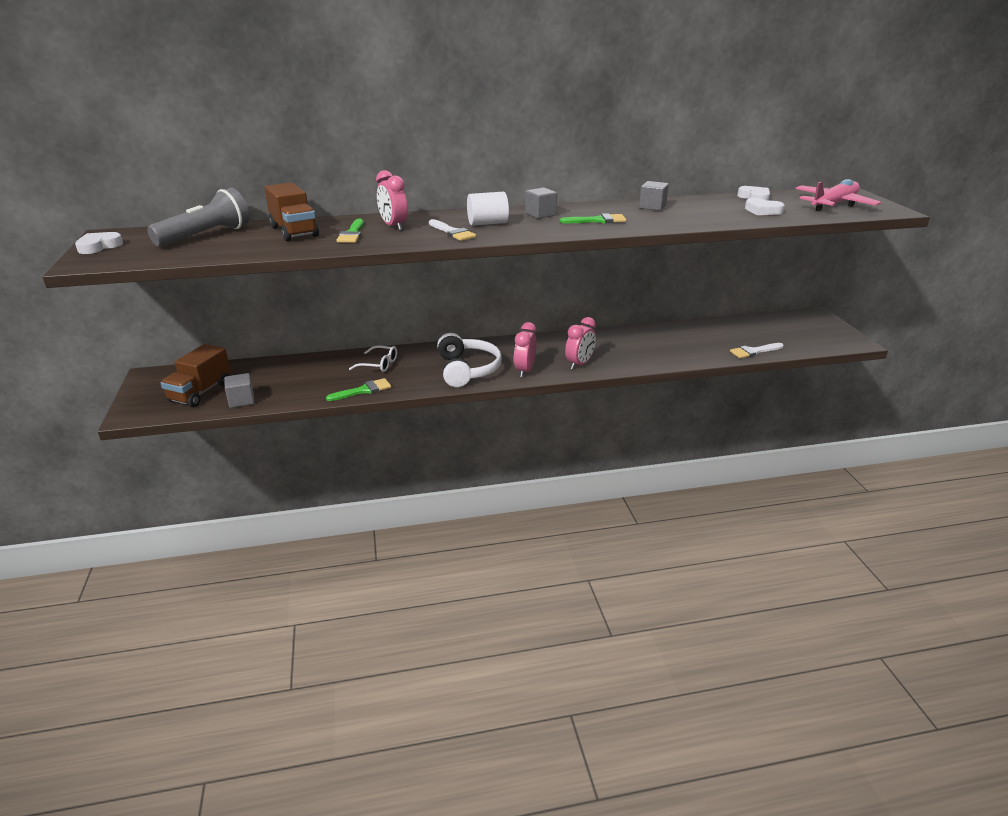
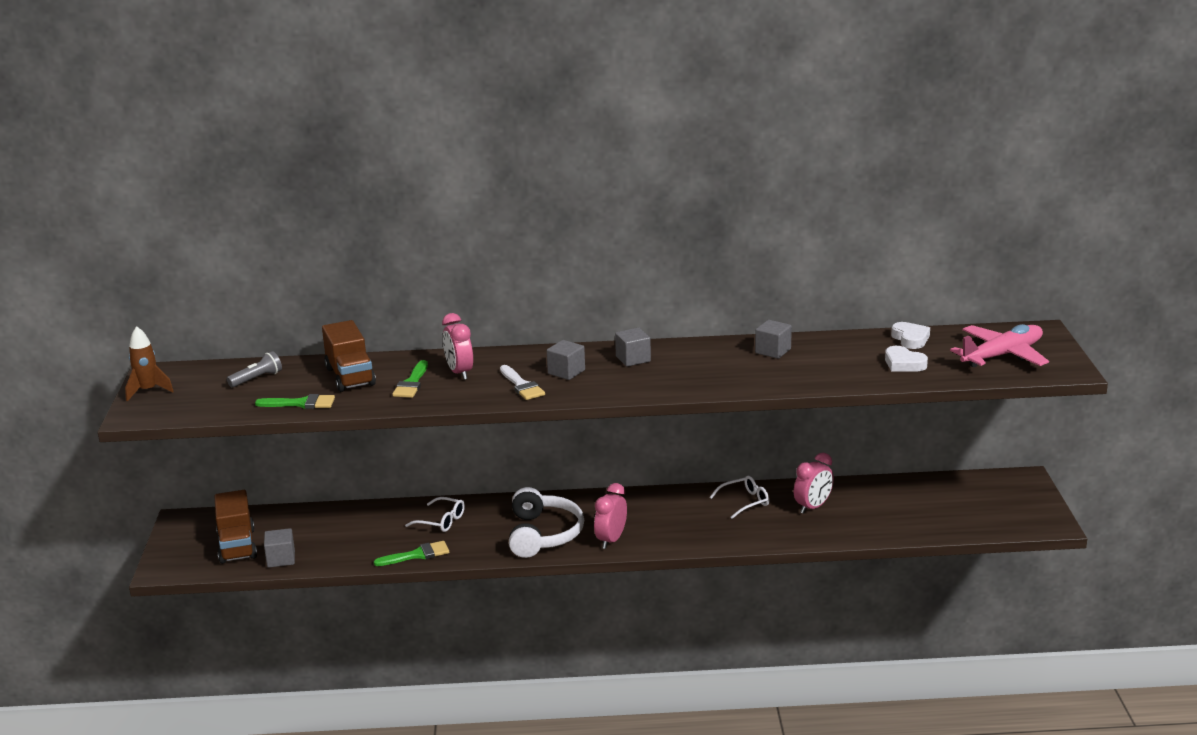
camera: 10 degrees right, 5 degrees down
(99, 246) = (148, 391): white heart -> brown rocket
(200, 392) = (237, 546): brown truck -> brown truck turned 45 degrees counterclockwise
(206, 235) = (257, 379): grey flashlight -> grey flashlight, size x0.53
(487, 223) = (566, 372): white cylinder -> grey cube
(579, 364) = (680, 535): pink clock -> pink clock (813, 507)
(597, 220) = (695, 373): green brush -> green brush (301, 403)
(619, 339) = (745, 502): none -> white glasses
(754, 351) = (908, 530): white brush -> none

